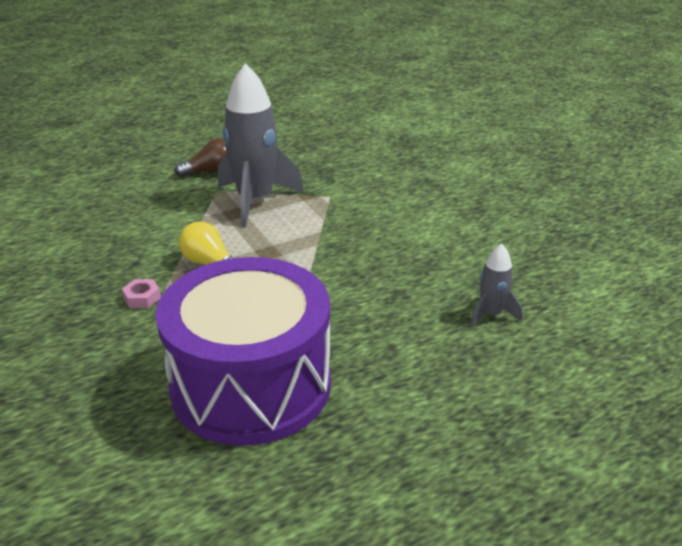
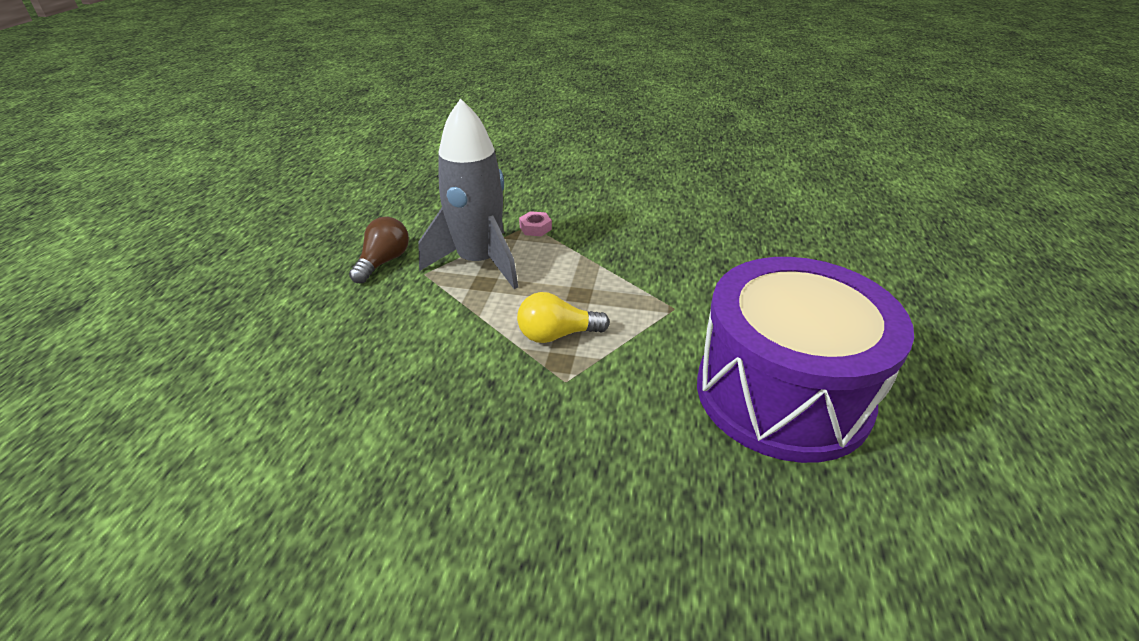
camera: 50 degrees left, 5 degrees up
(142, 298) = (567, 405): pink nut -> pink nut (535, 228)
(491, 314) = (785, 239): grey rocket -> none

